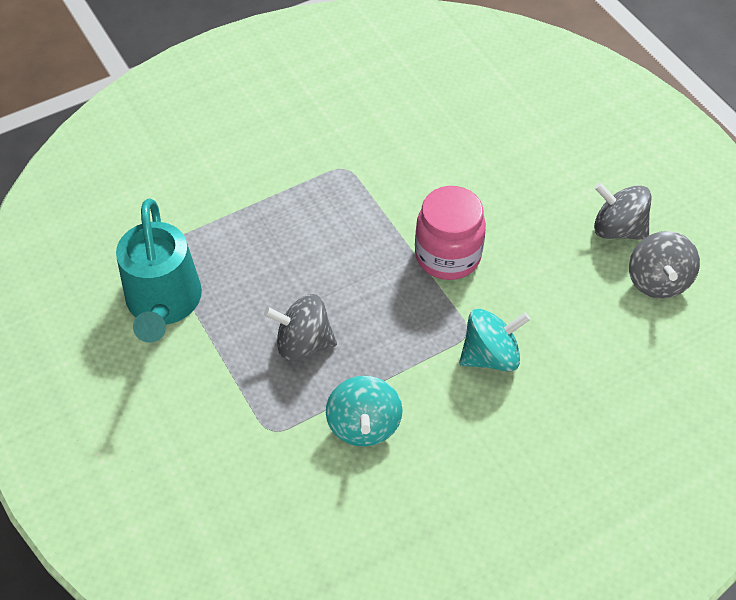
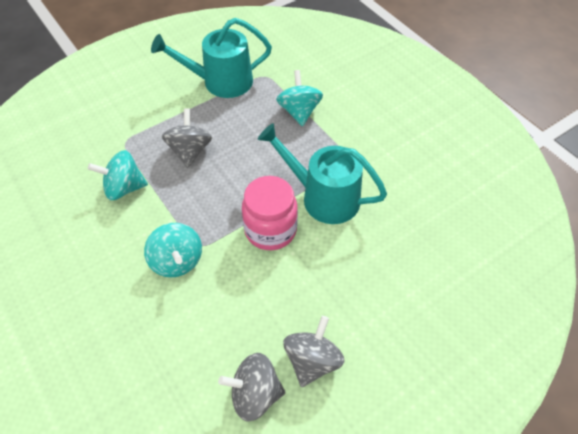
camera: 85 degrees right, 0 degrees up
(247, 212) = (299, 112): none -> turquoise spinning top
(401, 199) = (323, 197): none -> turquoise watering can

